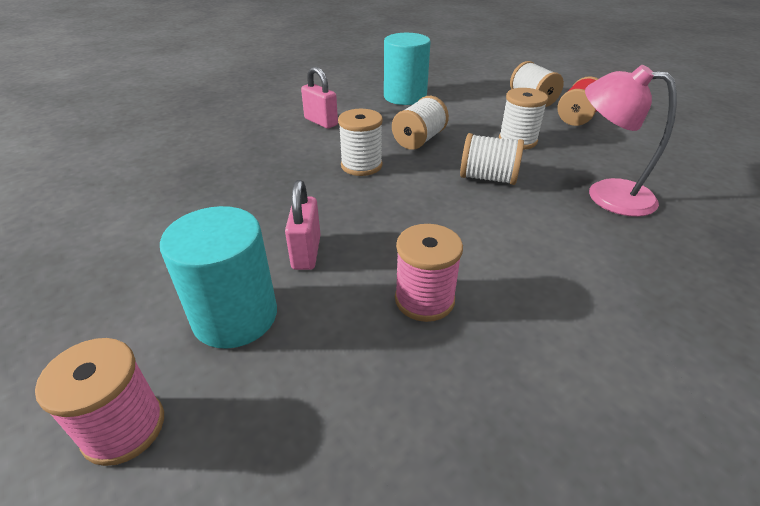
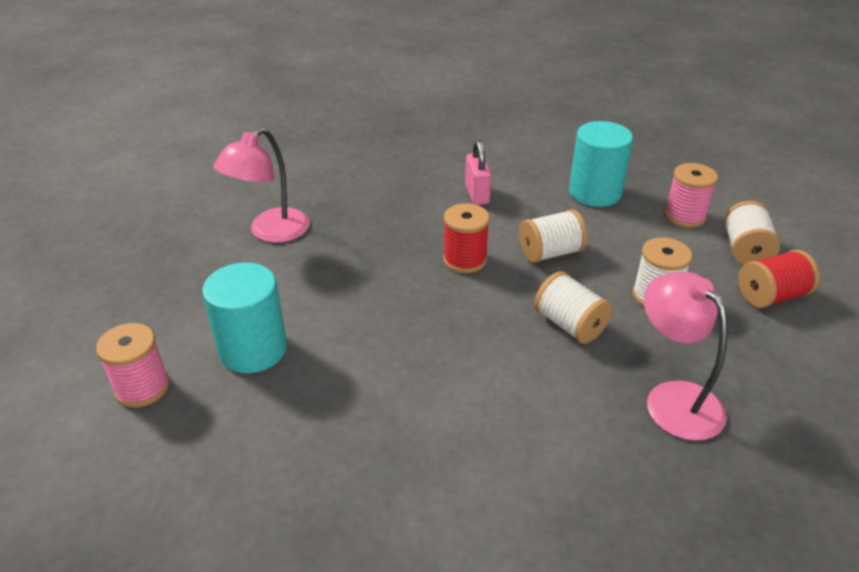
camera: 35 degrees right, 0 degrees up
(152, 207) = (270, 232): none -> pink lamp
(306, 252) = (341, 323): pink padlock -> none
(361, 165) = (465, 260): white spool -> red spool
(424, 300) = (387, 406): pink spool -> pink spool (684, 216)

